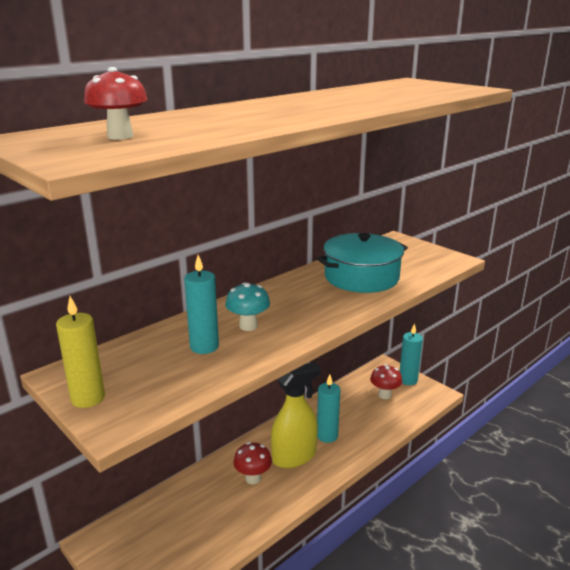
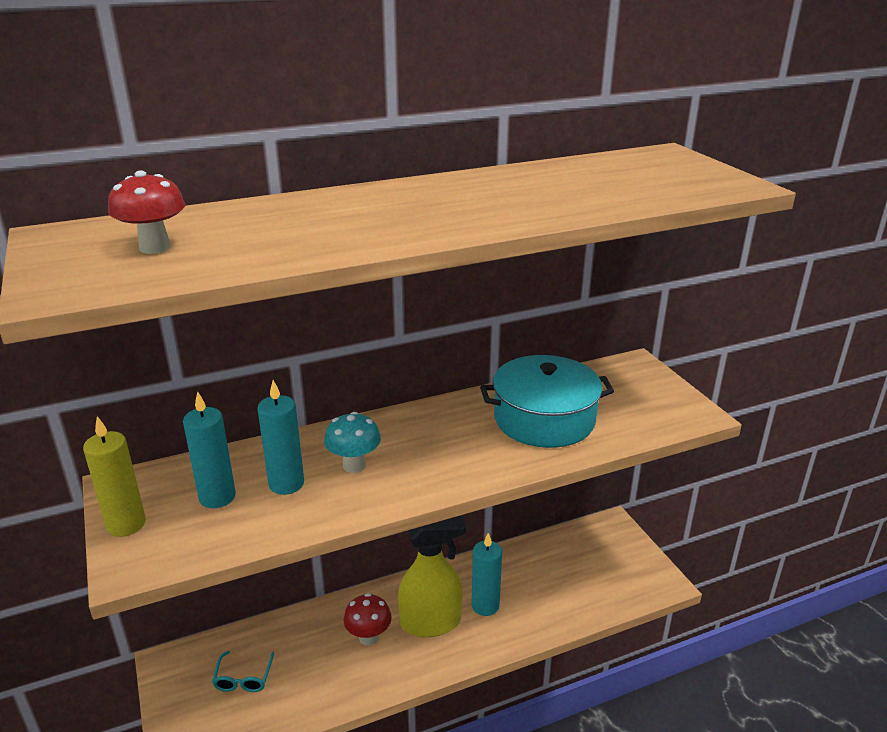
camera: 20 degrees right, 5 degrees up
(167, 533) = (243, 678): none -> turquoise glasses
(384, 395) = (590, 567): red mushroom -> none
(408, 380) = (634, 553): turquoise candle -> turquoise candle (217, 497)

